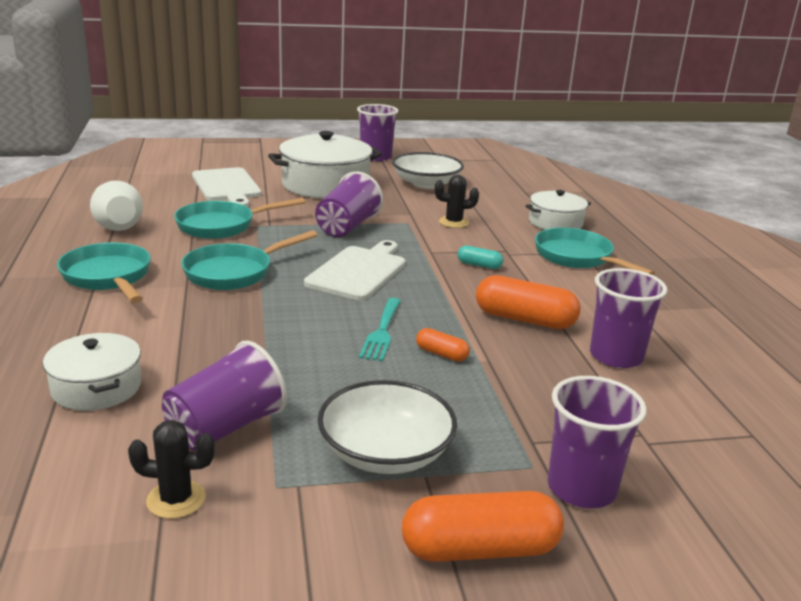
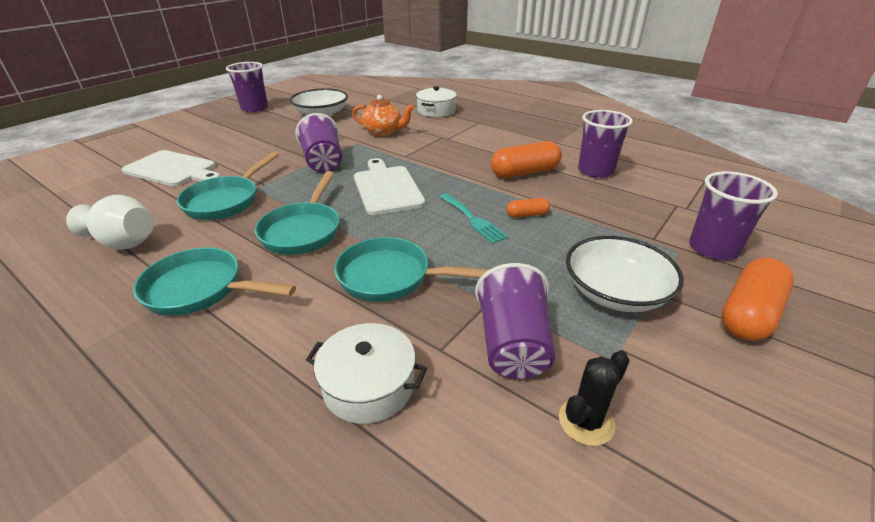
camera: 40 degrees left, 10 degrees up
(325, 185) = (253, 139): white pot -> none
(454, 222) = (383, 132): black cactus -> orange teapot
(479, 265) = (445, 152): turquoise capsule -> none
(577, 258) = (482, 126): turquoise pan -> turquoise pan (391, 277)

